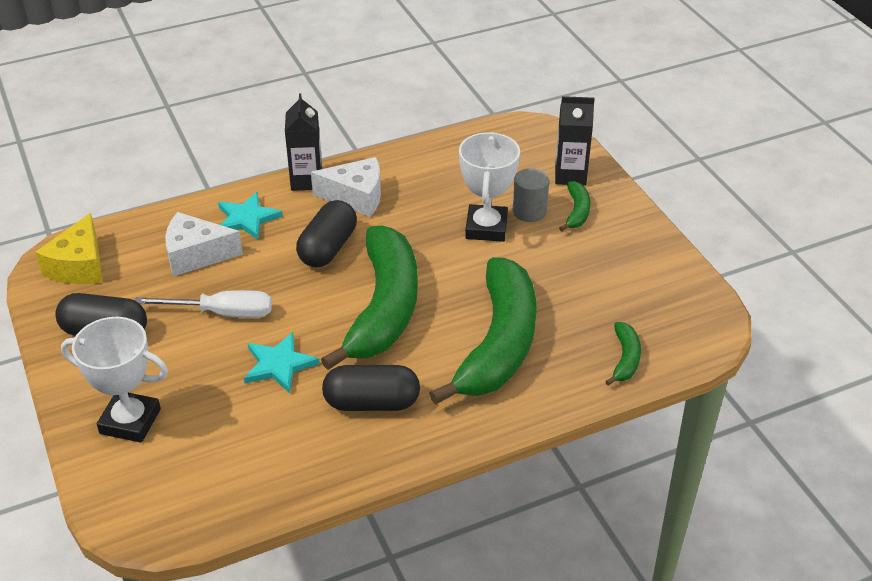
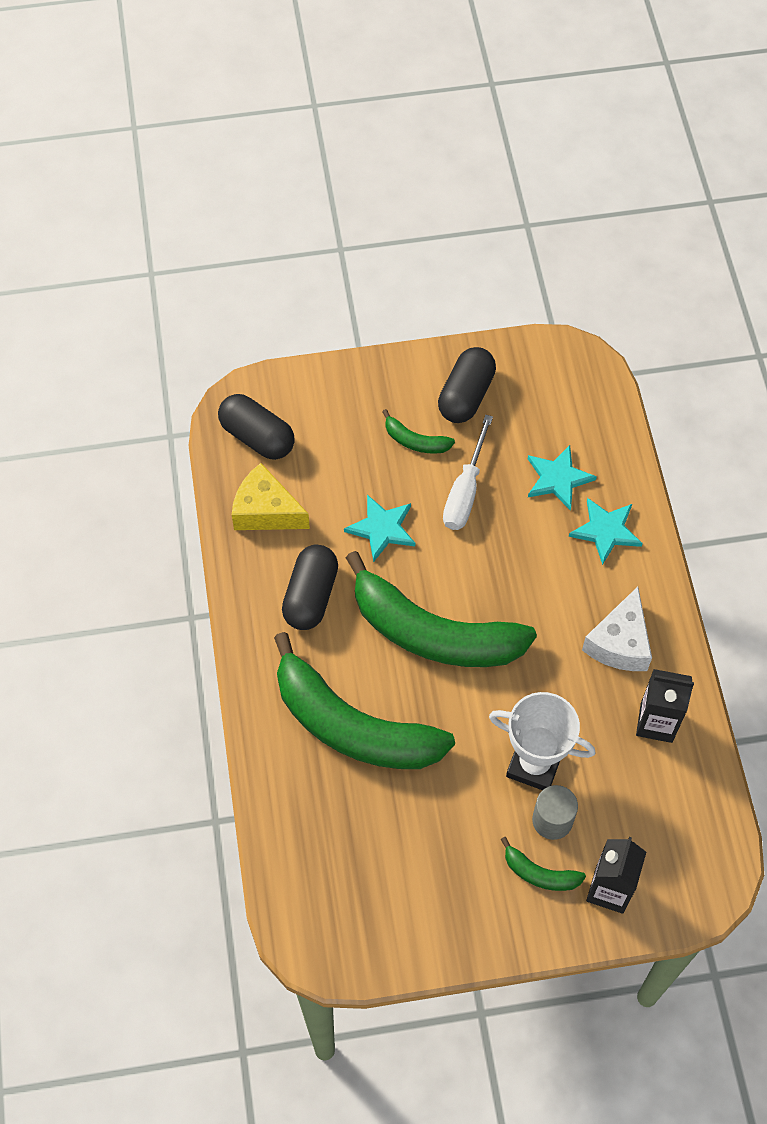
camera: 105 degrees right, 20 degrees up
(79, 266) = (565, 379): yellow cheese -> yellow cheese (266, 511)
(130, 421) = (349, 408): white trophy -> none
(196, 255) = (558, 478): white cheese -> turquoise star
(307, 181) = (660, 598): black carton -> black carton (656, 722)
(328, 248) = (538, 599): black capsule -> black capsule (257, 437)
(625, 359) = (296, 840): green banana -> green banana (415, 441)

